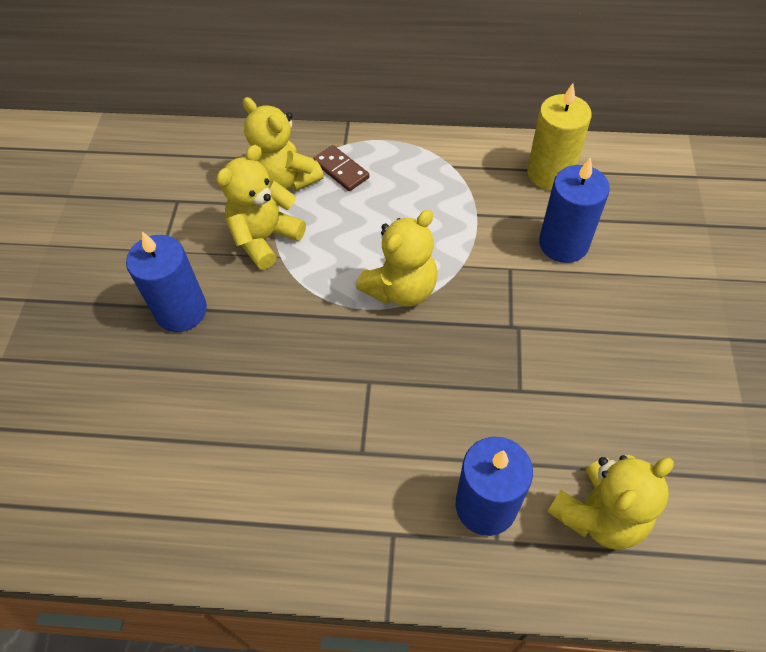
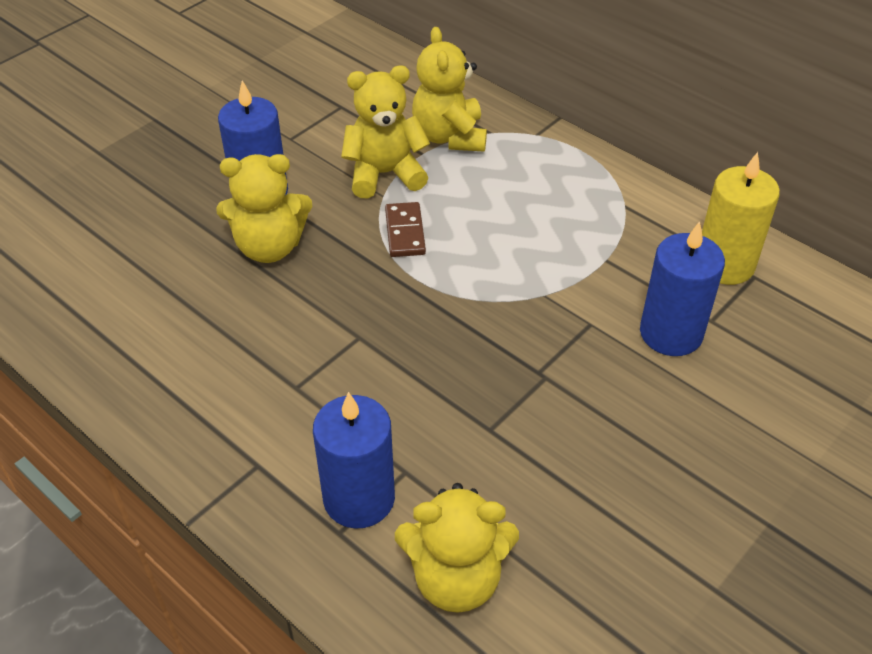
camera: 35 degrees right, 10 degrees down
(341, 170) = (510, 154): brown domino -> brown domino (405, 232)
(401, 289) = (465, 281): yellow teddy bear -> yellow teddy bear (269, 247)

